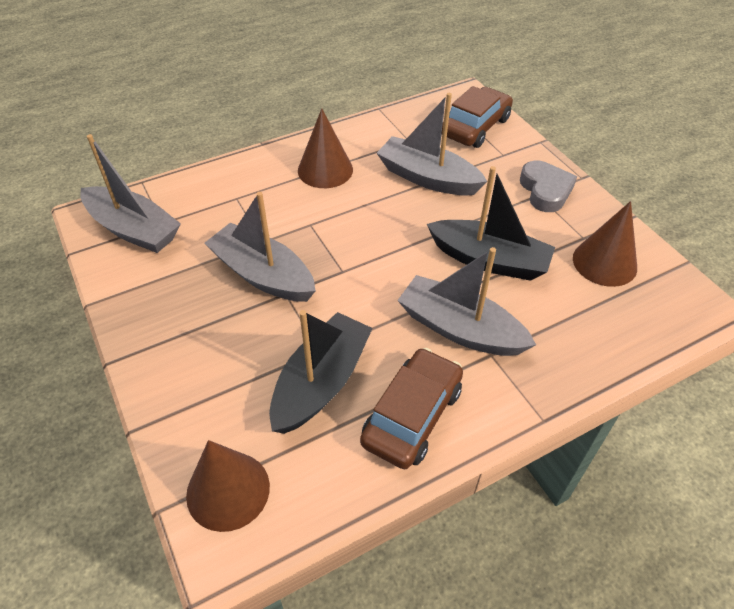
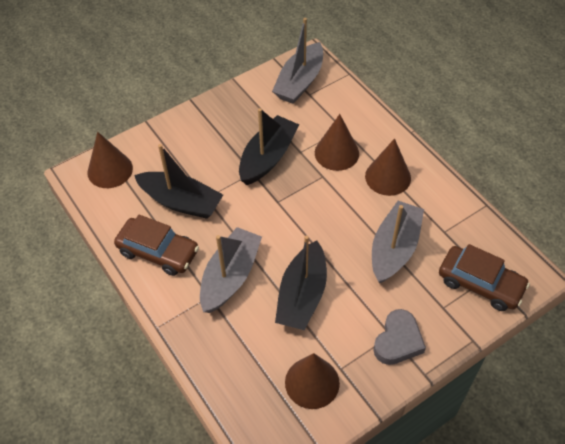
camera: 85 degrees right, 5 degrees up
(263, 275) = (268, 157): grey boat -> black boat
(275, 207) = (336, 153): none -> brown cone
(545, 190) = (398, 341): grey heart -> grey heart turned 45 degrees counterclockwise

